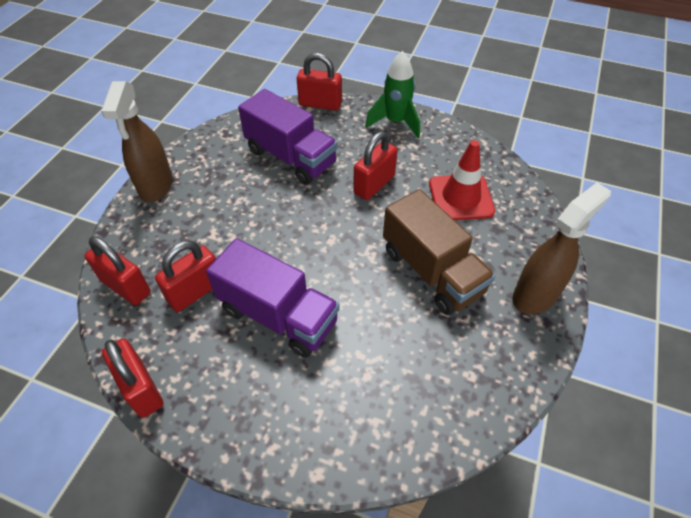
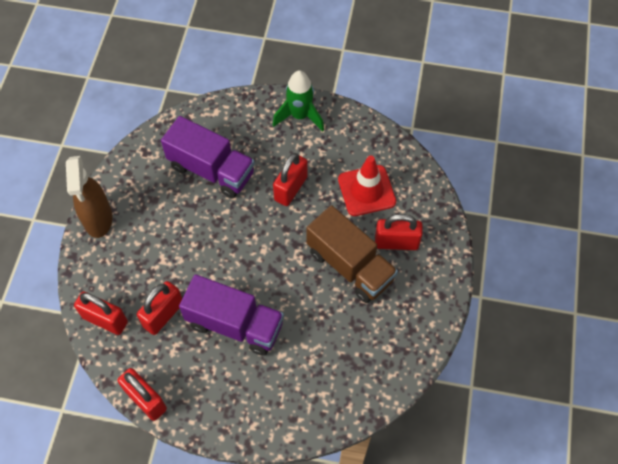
camera: 10 degrees left, 10 degrees up
(320, 104) = (226, 104): red padlock -> red padlock (396, 242)
(535, 295) = (432, 273): brown spray bottle -> none

